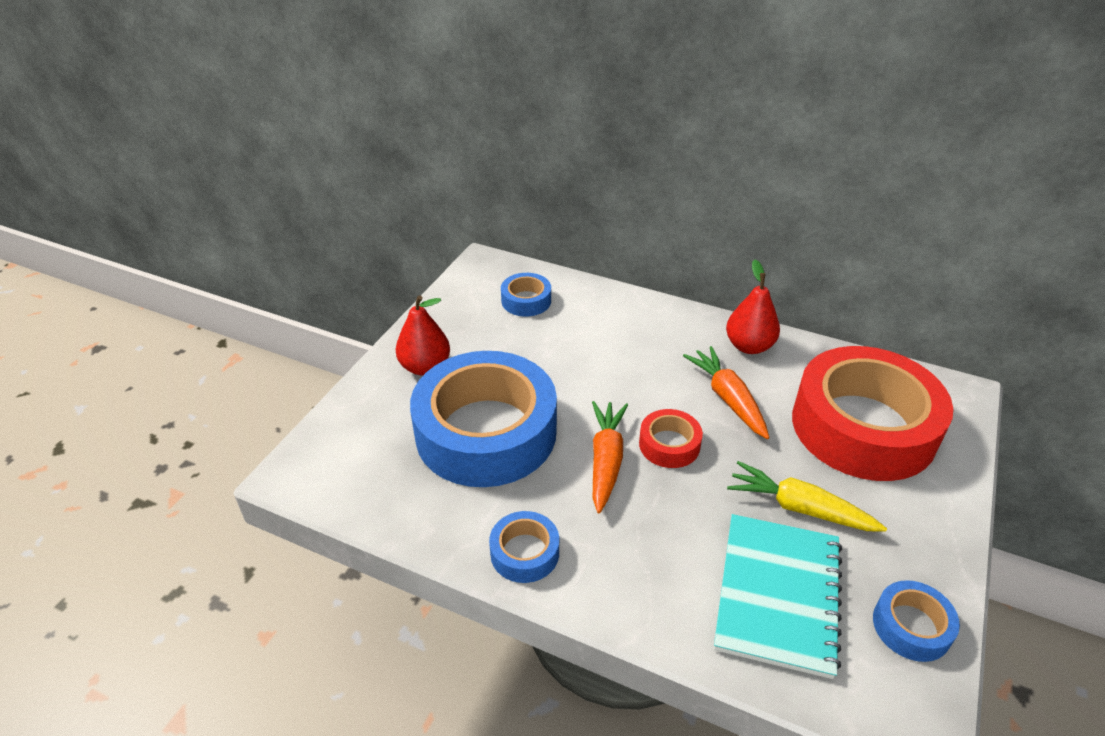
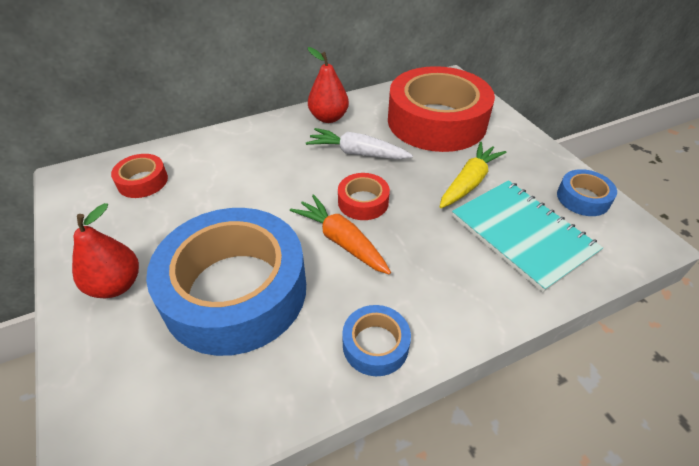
camera: 50 degrees left, 5 degrees up
(526, 300) = (142, 181): blue tape -> red tape
(728, 399) = (357, 153): orange carrot -> white carrot
(800, 508) = (468, 182): yellow carrot -> yellow carrot turned 150 degrees clockwise

